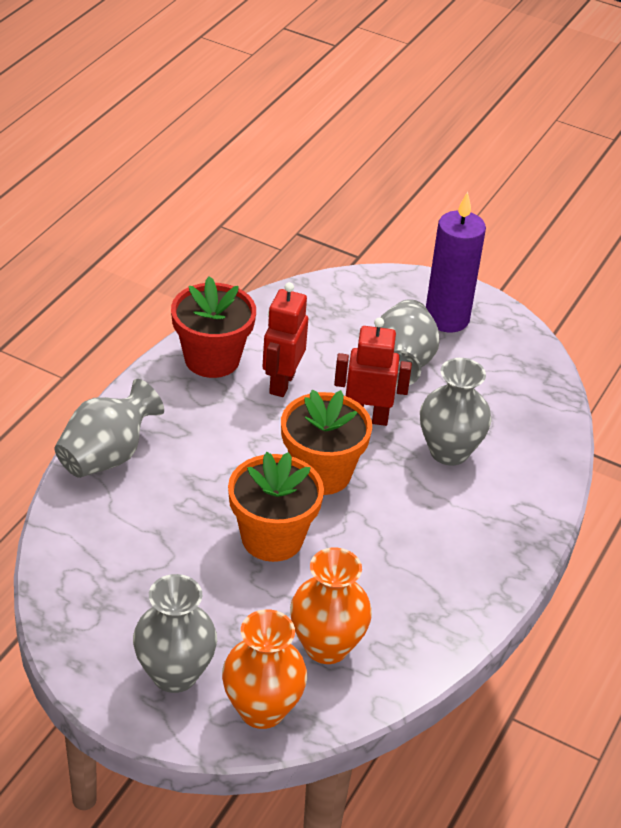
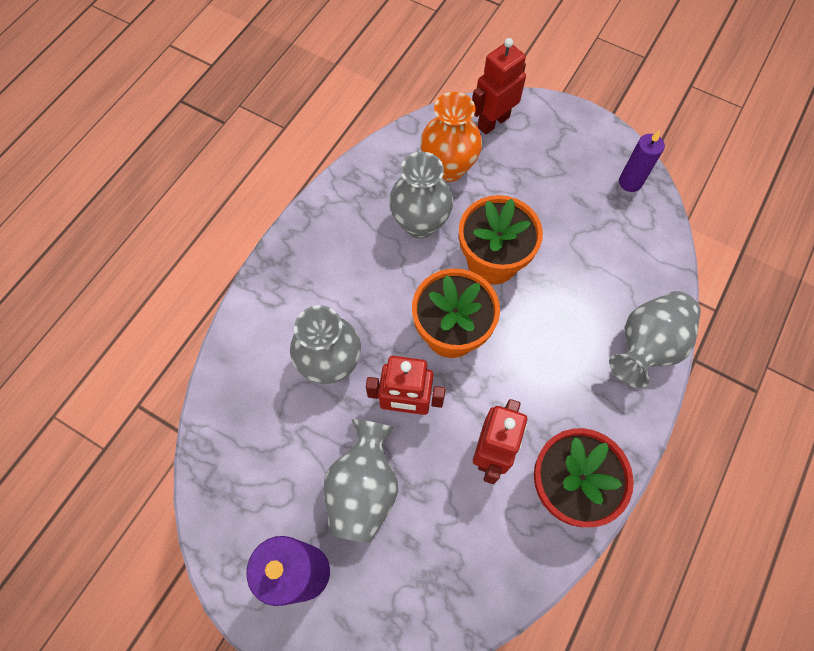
camera: 175 degrees left, 25 degrees up
(80, 623) = (630, 182): none -> purple candle
(174, 674) = (555, 145): grey vase -> grey vase (420, 223)
(262, 709) = (493, 122): orange vase -> red robot

